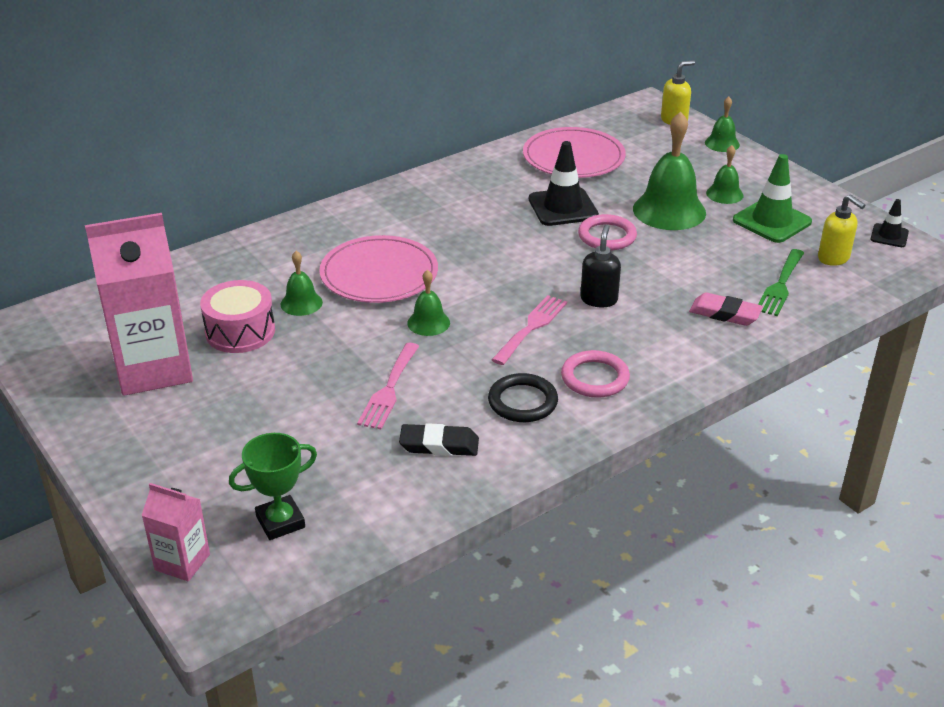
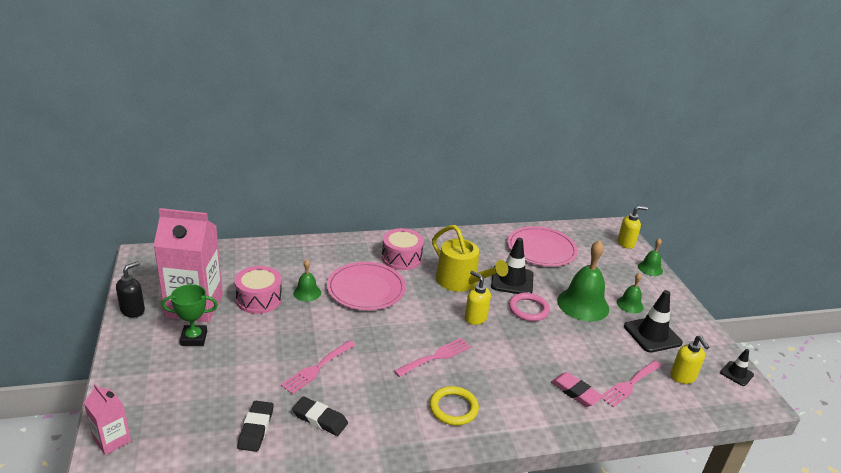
camera: 20 degrees right, 5 degrees down
(280, 522) = (187, 435): green trophy -> green trophy (194, 338)
(365, 483) = (256, 428): none -> black eraser
(398, 221) = (401, 258): none -> pink drum
(428, 323) = (373, 331): green bell -> none
(498, 228) = (460, 282): none -> yellow watering can
(522, 402) = (394, 408): black ring -> none
(548, 267) = (475, 318): none -> yellow soap dispenser
(595, 378) = (453, 408): pink ring -> yellow ring
(599, 299) = (494, 352): black soap dispenser -> black soap dispenser (133, 310)
(772, 221) = (652, 335): green traffic cone -> black traffic cone
(780, 285) = (629, 384): green fork -> pink fork

